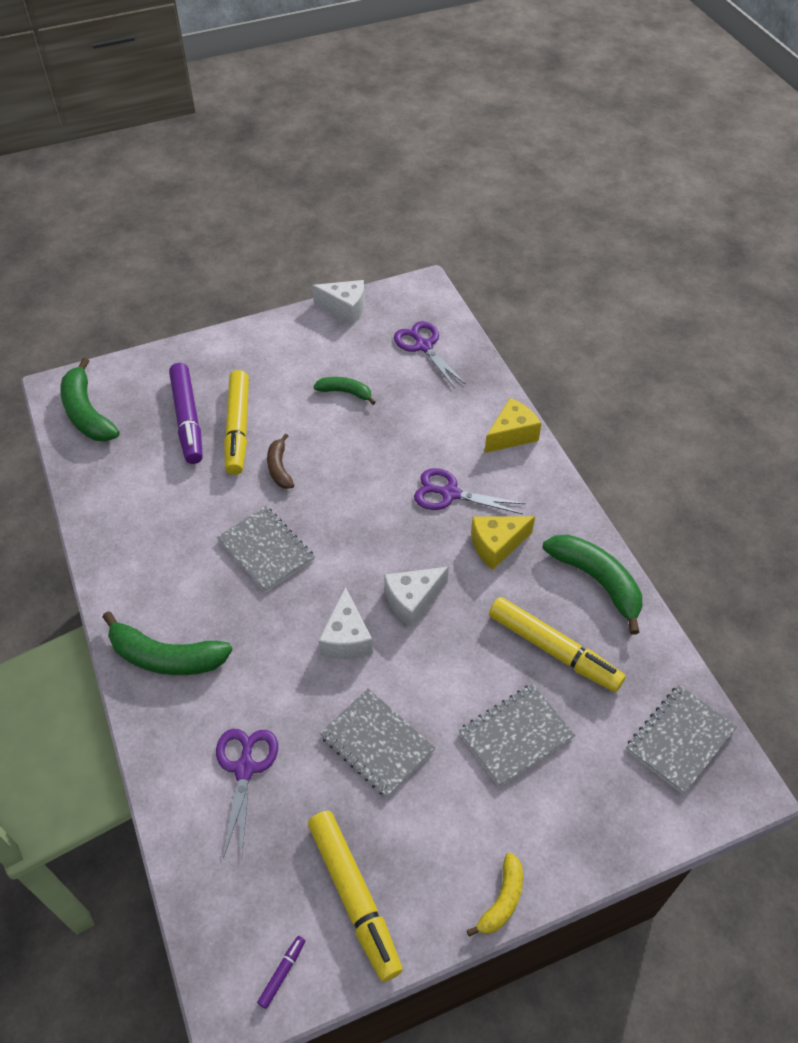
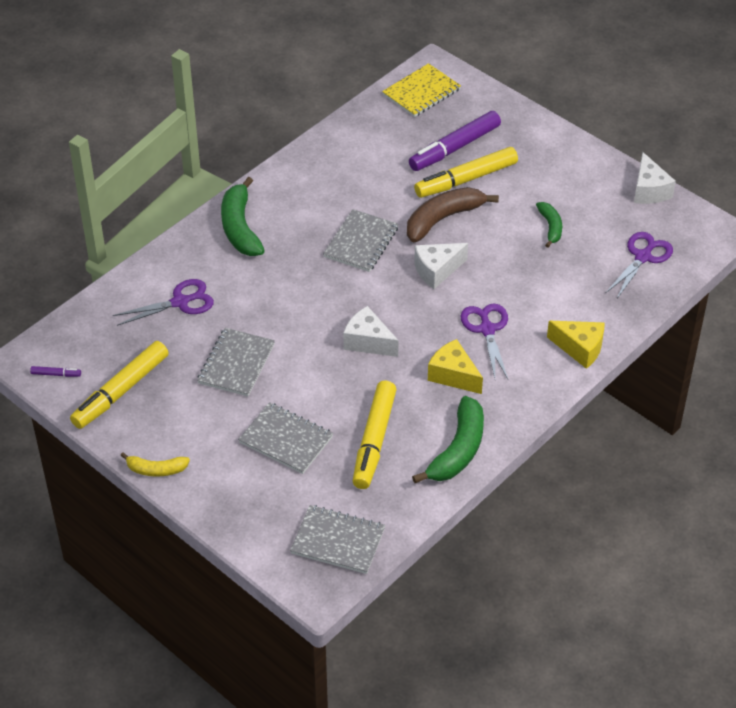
camera: 65 degrees right, 5 degrees down
(87, 413) = (421, 92): green banana -> yellow notebook
(279, 468) = (443, 219): brown banana -> brown banana, size x1.75
(346, 638) = (311, 316): white cheese -> white cheese (437, 270)

